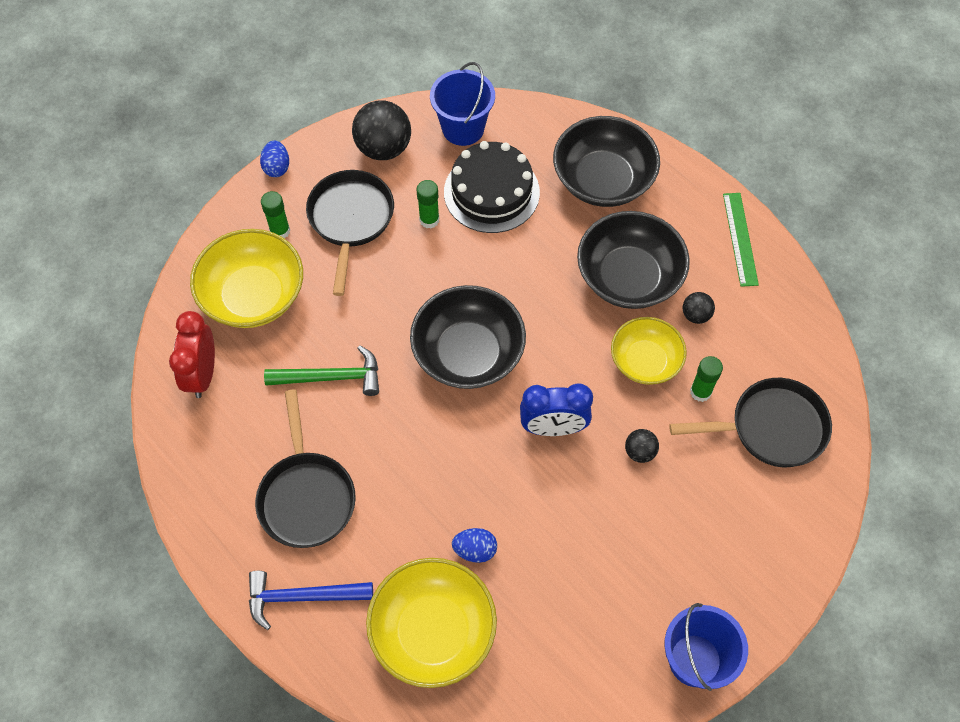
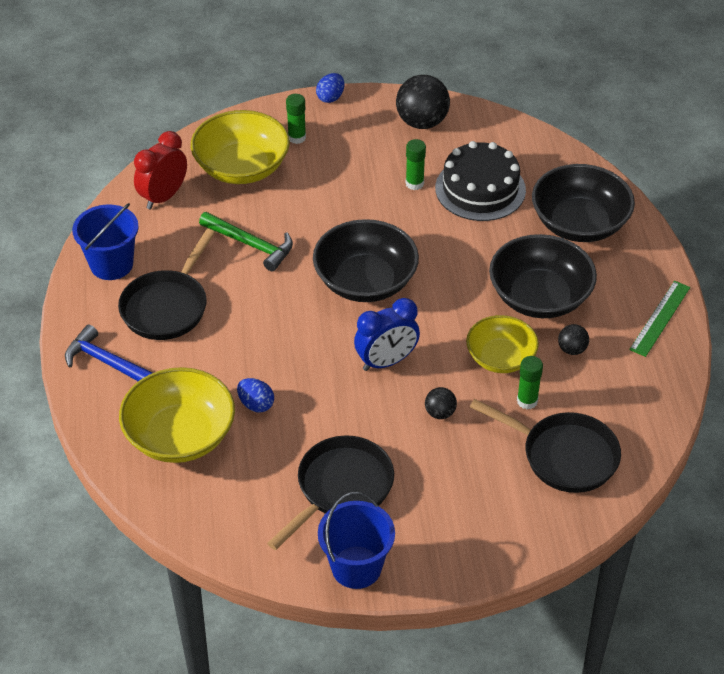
camera: 35 degrees right, 15 degrees down
(351, 220) = (355, 155): black pan -> black pan (341, 488)
(463, 128) = (496, 138): blue bucket -> blue bucket (111, 264)
(553, 428) = (386, 361): blue clock -> blue clock turned 60 degrees counterclockwise

